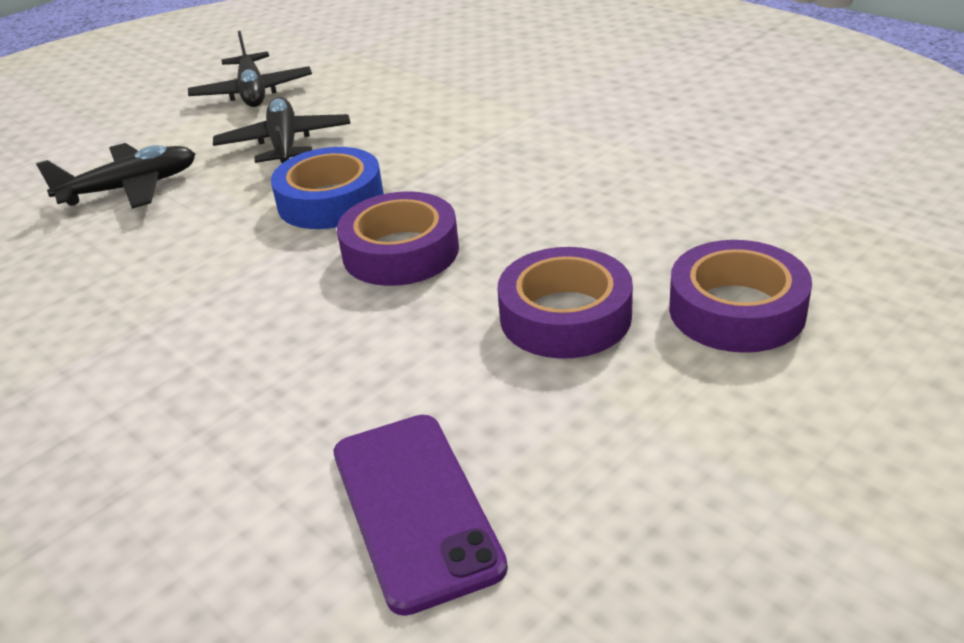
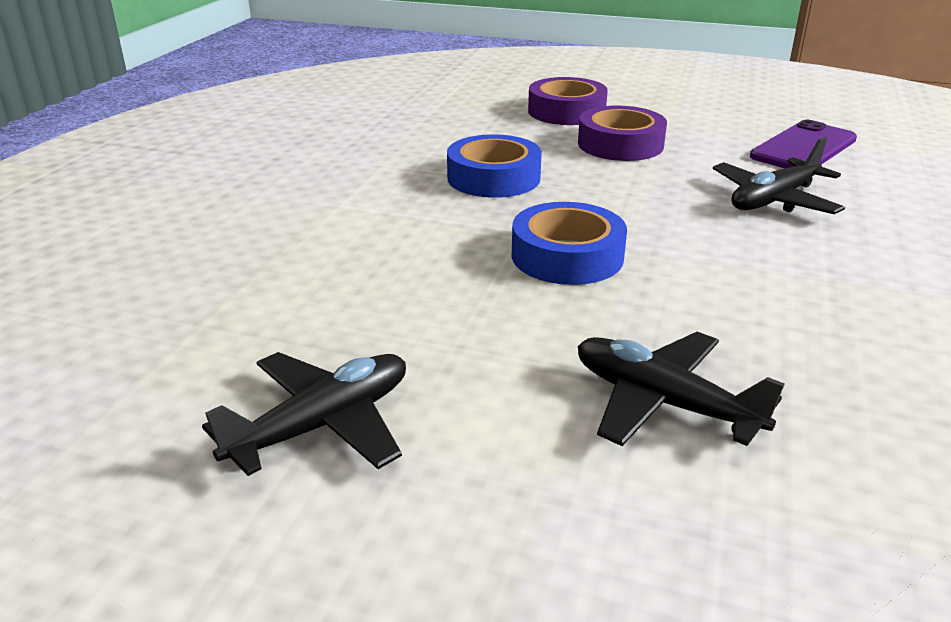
camera: 120 degrees left, 5 degrees down
(285, 144) = (473, 326): black plane -> black plane (774, 200)
(401, 252) = (610, 205): purple tape -> none
(529, 199) = (493, 178): none -> blue tape

